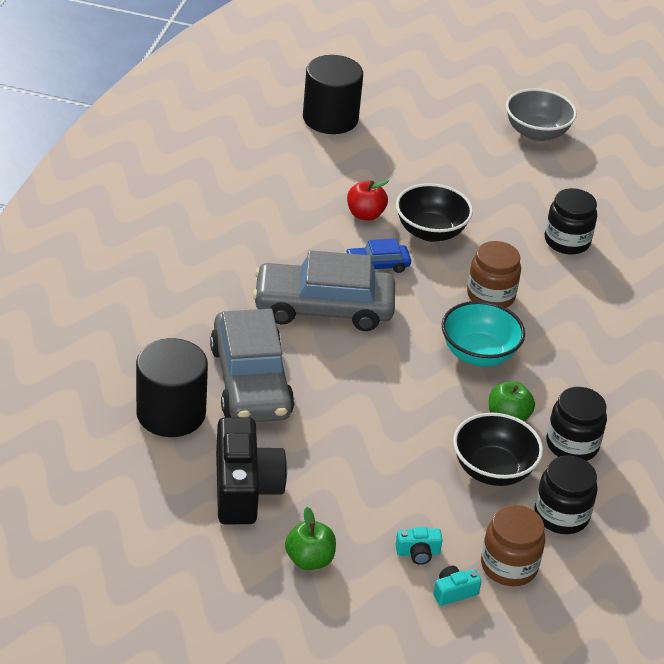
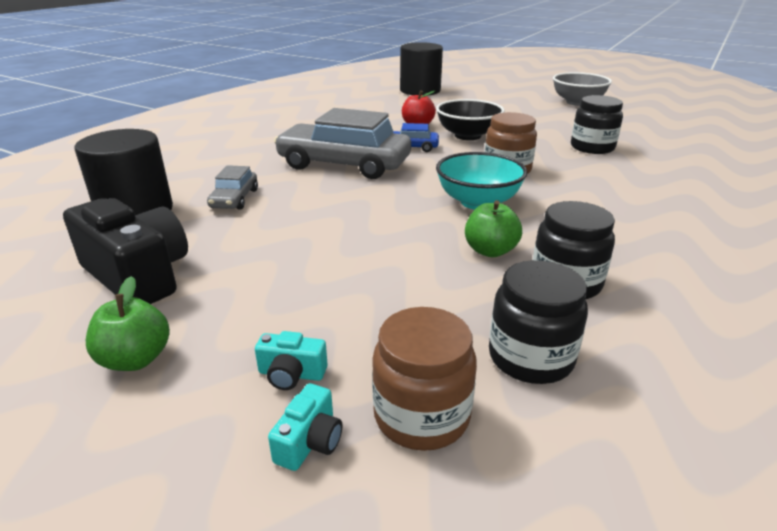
camera: 20 degrees right, 10 degrees down
(244, 489) = (138, 275): black camera -> black camera turned 60 degrees counterclockwise
(250, 381) = (234, 199): grey car -> grey car, size x0.48
(454, 592) = (310, 441): turquoise camera -> turquoise camera turned 120 degrees clockwise
(493, 470) = (450, 295): black bowl -> none

